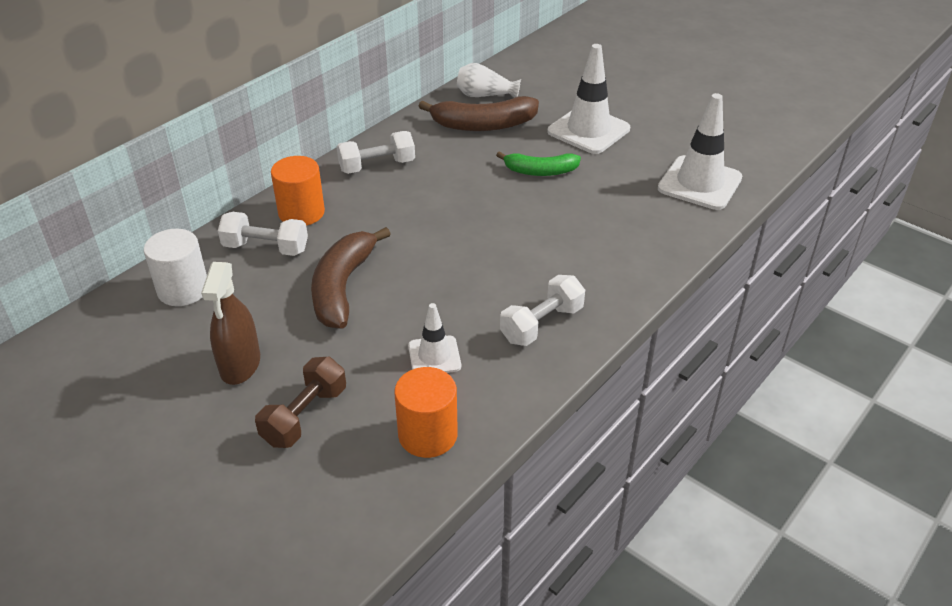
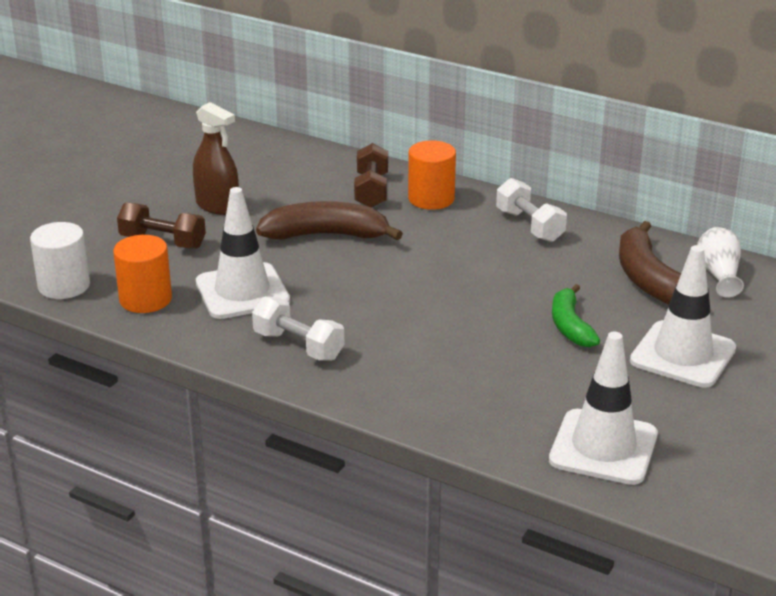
camera: 80 degrees right, 10 degrees down
(183, 290) = (304, 166): white cylinder -> white cylinder (64, 286)
(240, 365) = (217, 206): brown spray bottle -> brown spray bottle turned 135 degrees counterclockwise
(266, 248) = (371, 191): white dumbbell -> brown dumbbell
(434, 356) = (242, 292): white traffic cone -> white traffic cone, size x1.76

